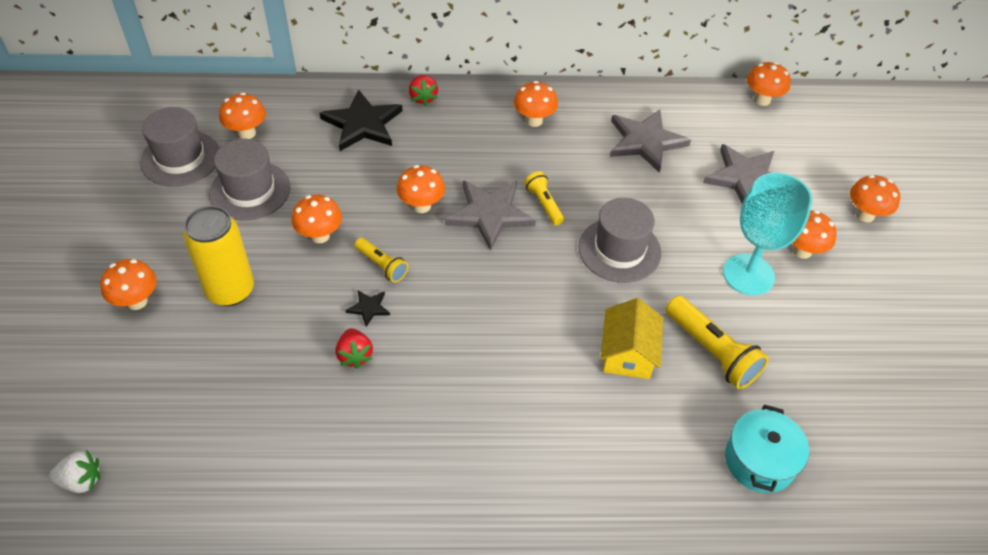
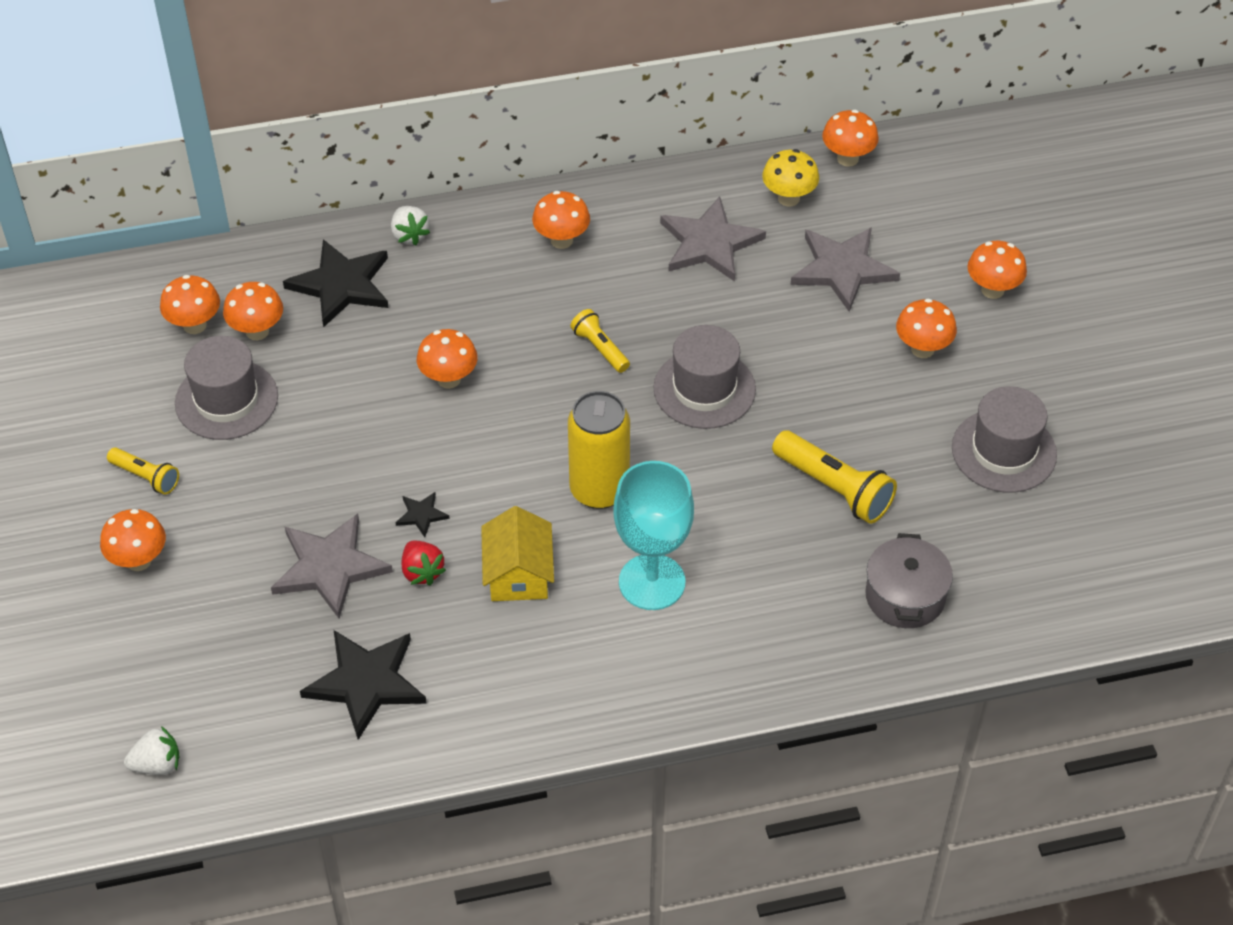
camera: 10 degrees left, 0 degrees up
(180, 158) = (121, 374): grey hat -> grey hat (1004, 451)
(230, 290) = (247, 526): yellow can -> yellow can (599, 490)
(278, 443) = (366, 683): none -> black star
(320, 236) = (334, 440): orange mushroom -> orange mushroom (257, 331)
(382, 265) = (421, 462): yellow flashlight -> yellow flashlight (146, 477)
(423, 98) = (409, 235): red strawberry -> white strawberry
(490, 214) = (536, 374): grey star -> grey star (330, 567)
(628, 353) = (738, 508): yellow house -> yellow house (518, 573)
(712, 120) = (788, 198): none -> yellow mushroom
(748, 274) = (863, 390): turquoise goblet -> turquoise goblet (652, 582)
(760, 461) = (905, 596): turquoise pot -> grey pot

